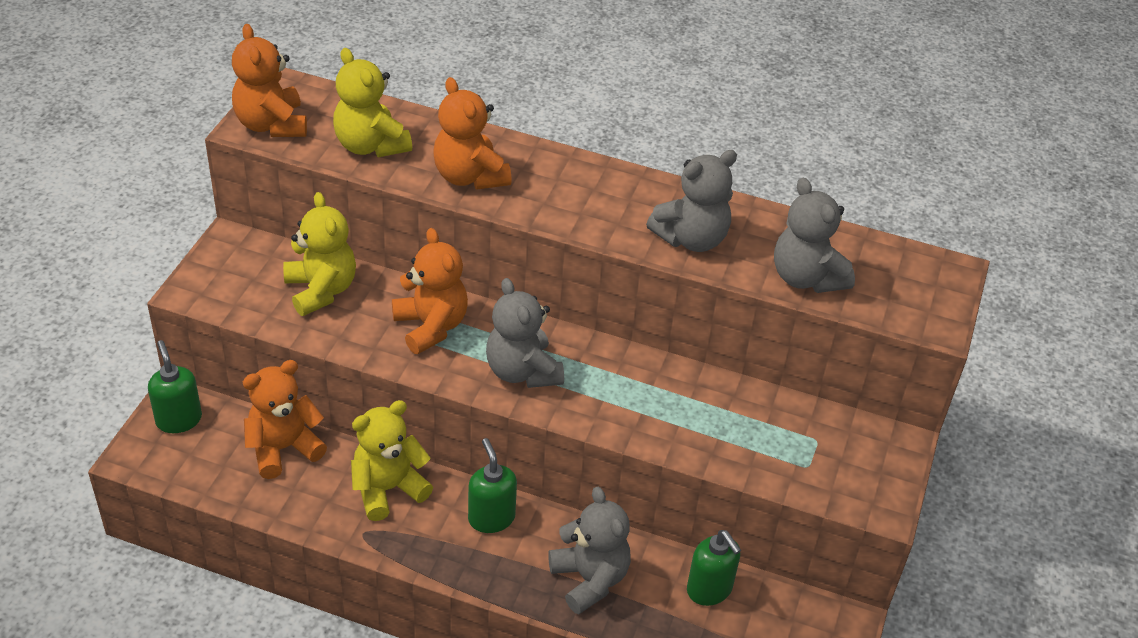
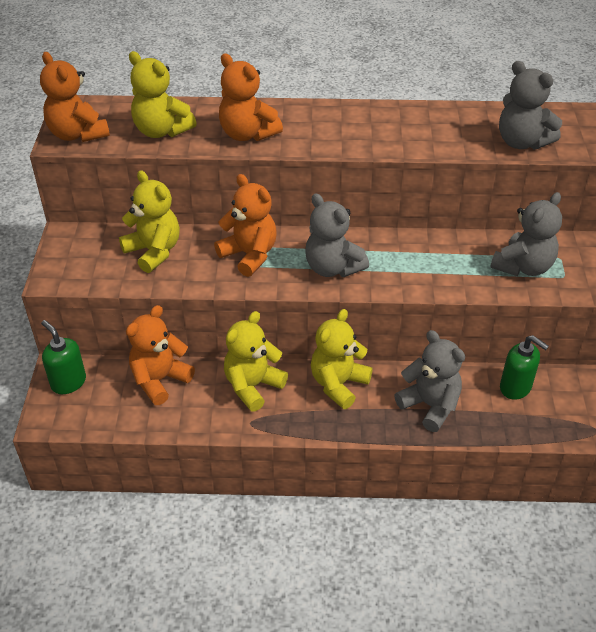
camera: 15 degrees left, 0 degrees up
(491, 518) = (338, 384): green soap dispenser -> yellow teddy bear
(691, 238) = (429, 136): grey teddy bear -> grey teddy bear (523, 266)

